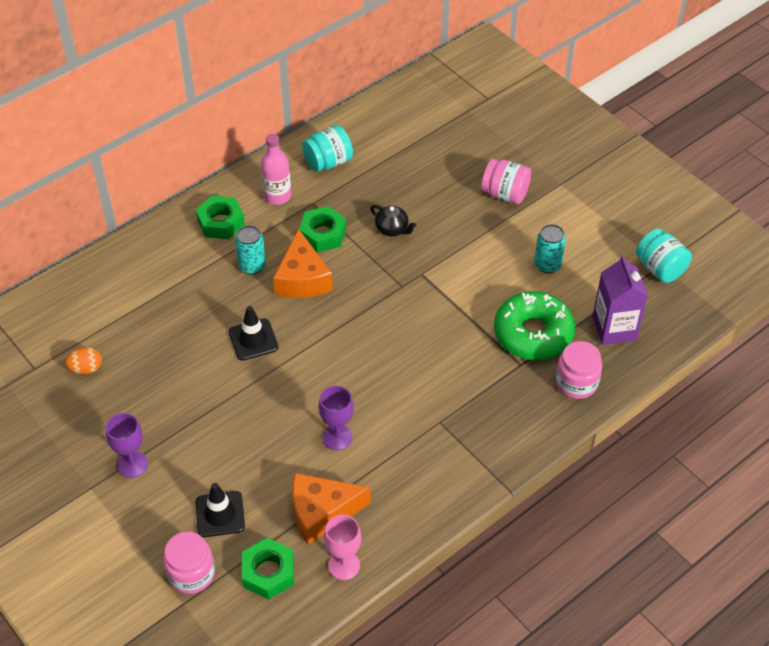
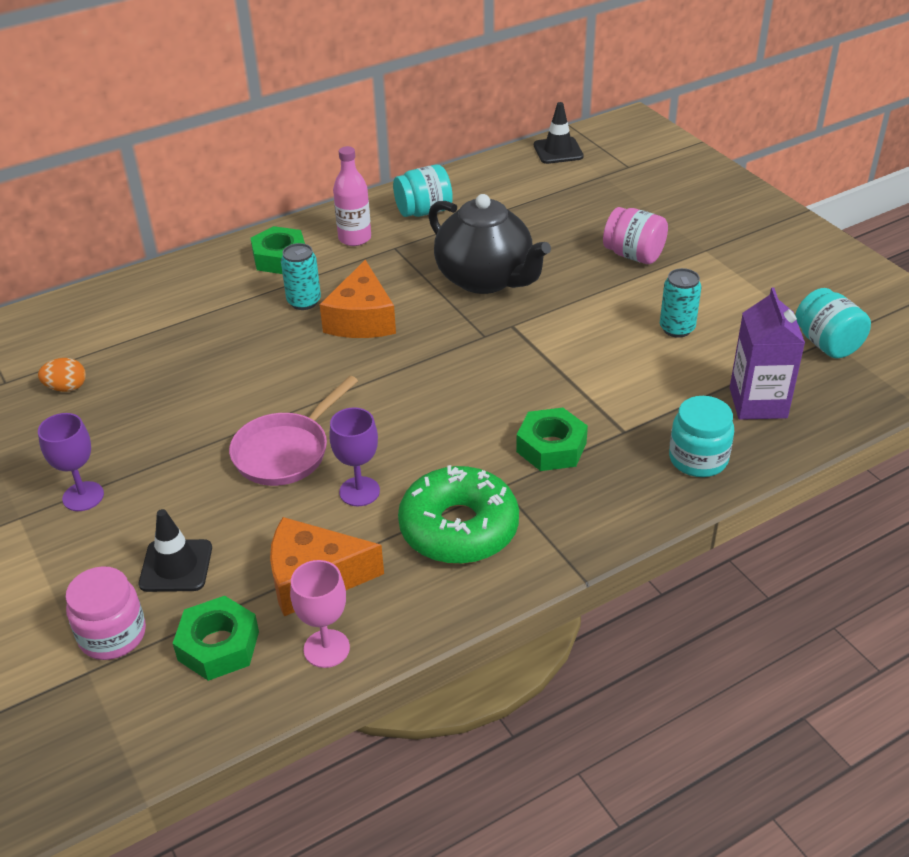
camera: 10 degrees right, 10 degrees down
(253, 340) = (282, 375): black traffic cone -> black traffic cone (558, 151)
(274, 409) = (286, 451): none -> pink pan
(323, 234) = (399, 277): green nut -> green nut (551, 447)
(392, 229) = (485, 279): black teapot -> black teapot, size x2.33
(533, 333) = (646, 399): green donut -> green donut (459, 528)
(576, 383) = (698, 459): pink jar -> turquoise jar

